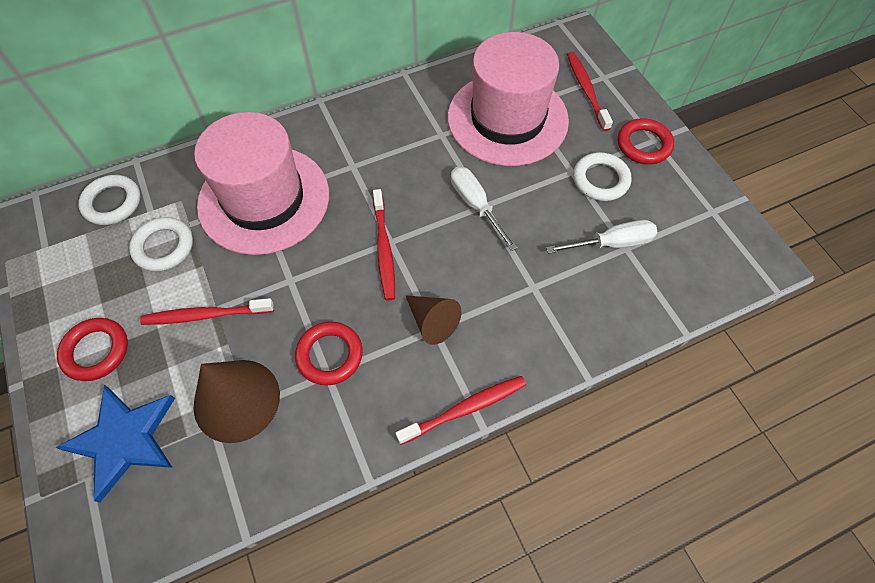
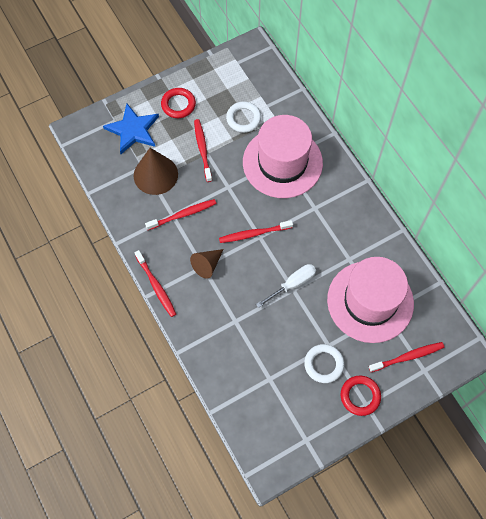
camera: 85 degrees right, 5 degrees up
(112, 203) = (270, 85): white ring -> none
(330, 355) = (183, 214): red ring -> red toothbrush
(611, 243) = (272, 369): white screwdriver -> none

